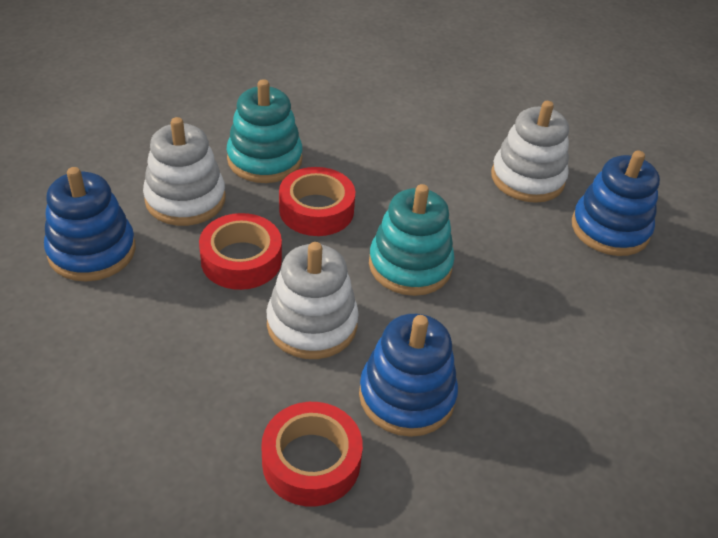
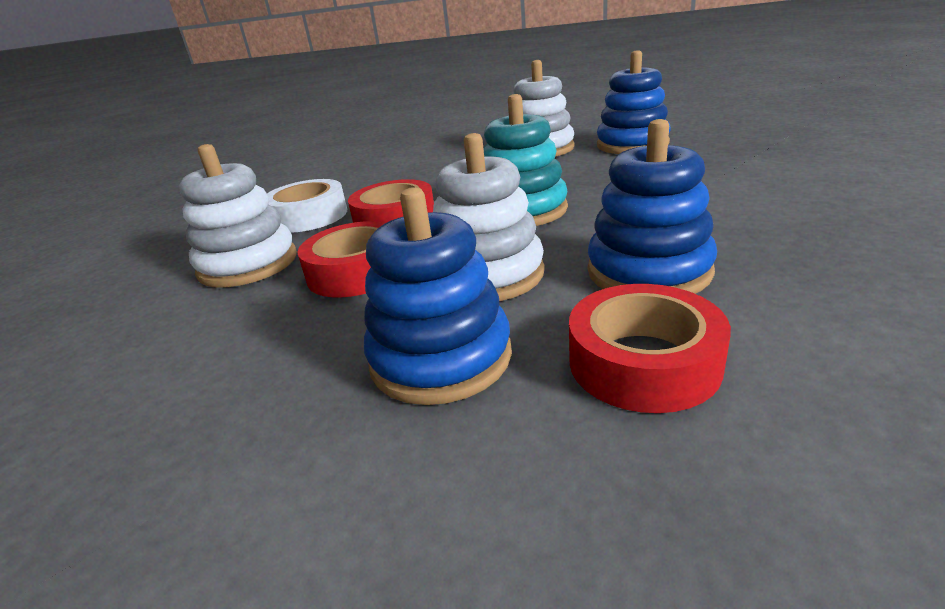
camera: 25 degrees left, 15 degrees down
(92, 251) = (158, 341): blue stacking toy -> blue stacking toy (441, 358)
(264, 159) = (309, 216): turquoise stacking toy -> white tape

